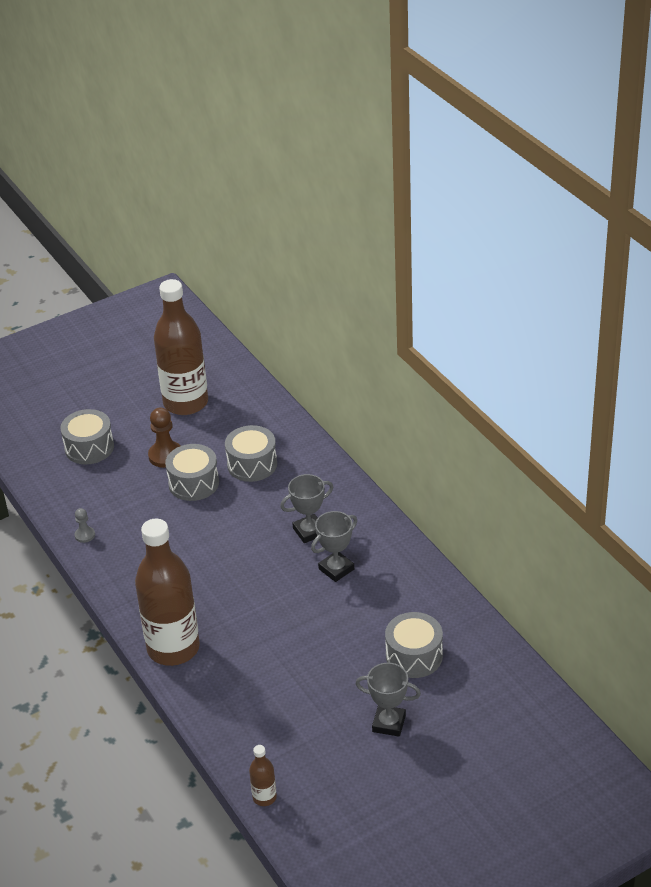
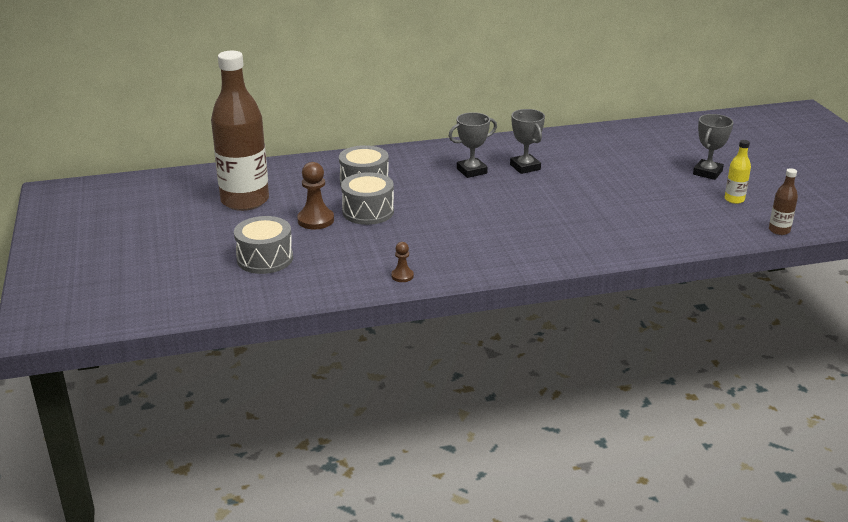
camera: 75 degrees left, 10 degrees down
(85, 535) = (402, 276): grey pawn -> brown pawn
(173, 648) = (589, 248): brown bottle -> none
(309, 531) = (471, 171): grey trophy -> grey trophy turned 75 degrees clockwise
(327, 753) = (734, 199): none -> yellow bottle
(414, 656) = (638, 154): grey drum -> none

